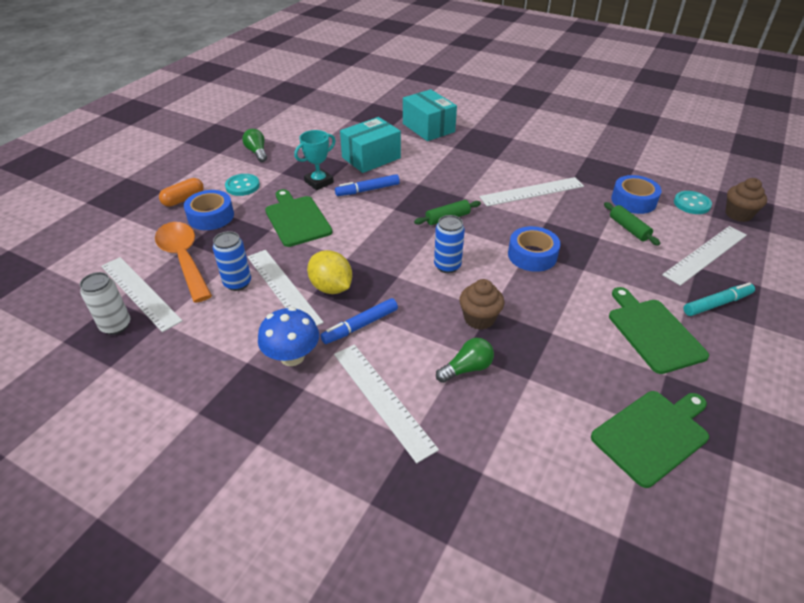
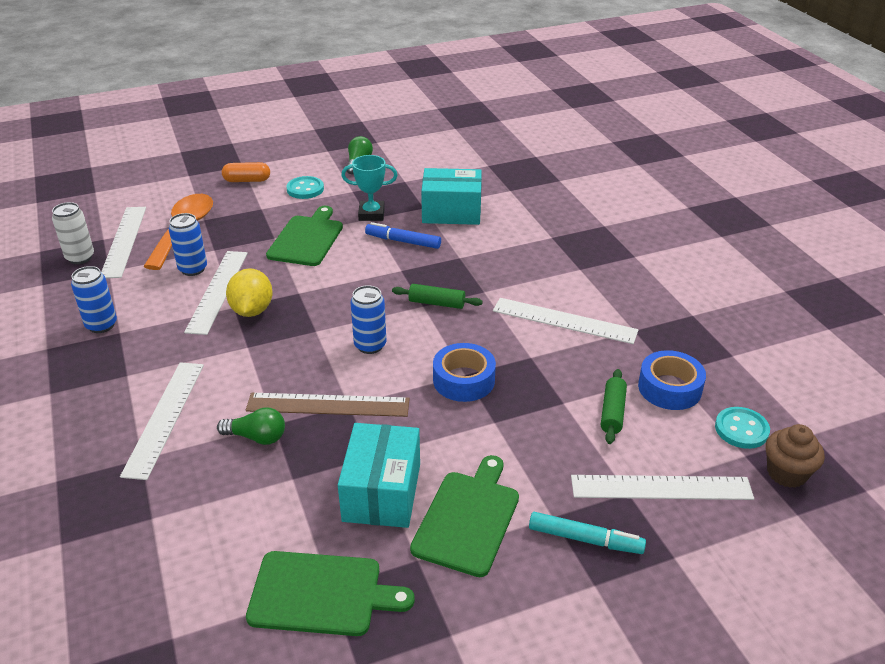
camera: 40 degrees right, 5 degrees down
(211, 216) = (247, 204): blue tape -> none
(222, 366) = (101, 325): none -> blue can
(292, 356) = (151, 347): blue mushroom -> none
(360, 326) = (229, 353): blue marker -> none
(428, 128) = (555, 206): turquoise box -> turquoise box (382, 492)
(479, 319) = (328, 405): brown cupcake -> brown ruler

